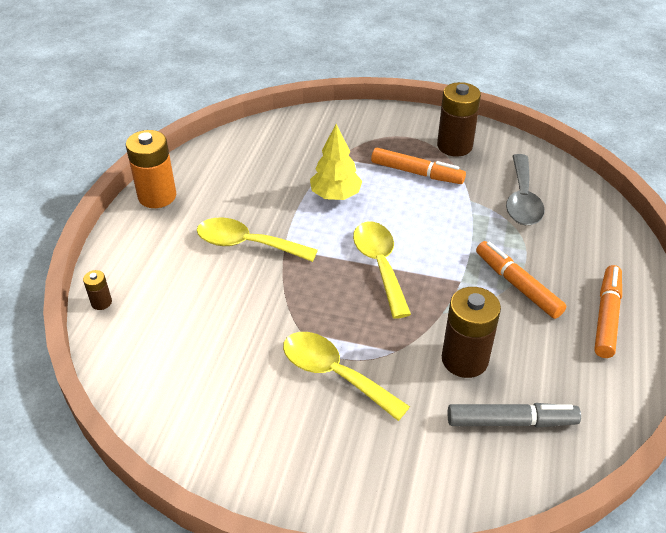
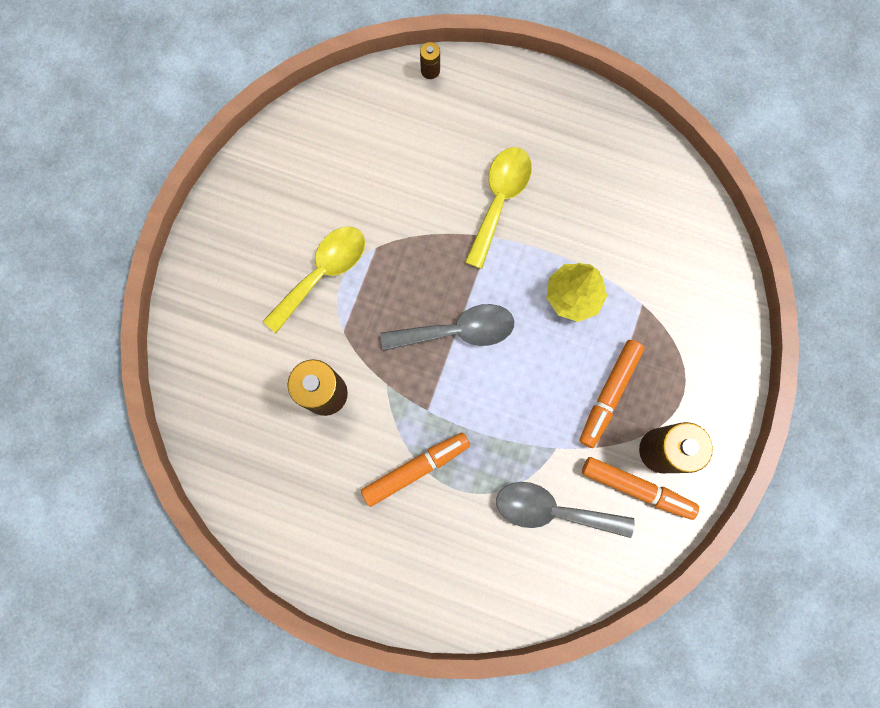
camera: 95 degrees right, 35 degrees up
(157, 196) = (582, 109): orange battery -> none
(380, 265) = (457, 331): yellow spoon -> grey spoon
(511, 422) = (252, 420): grey marker -> none
(606, 316) = (364, 550): orange marker -> orange marker (636, 488)

